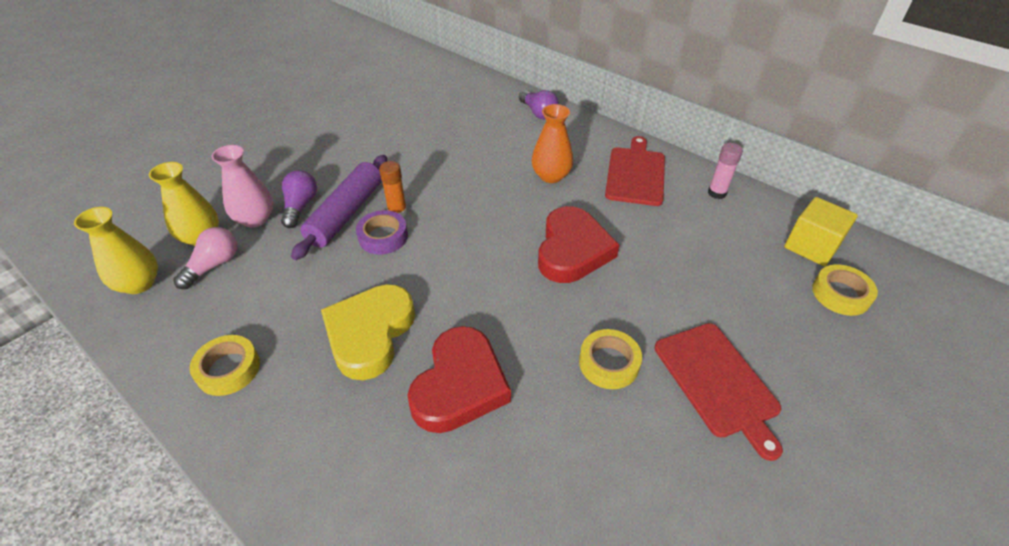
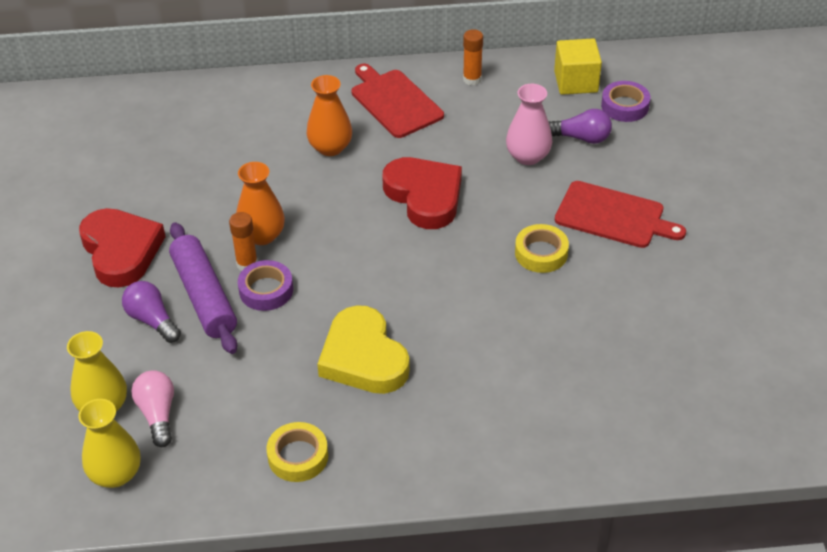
camera: 45 degrees left, 0 degrees up
(255, 219) = (128, 358): pink vase -> pink vase (528, 156)
(431, 201) = (262, 235): none -> orange vase
(459, 385) = (469, 337): red heart -> red heart (121, 251)
(538, 113) = (240, 95): purple light bulb -> purple light bulb (581, 138)
(717, 193) = (472, 79): pink glue stick -> orange glue stick
(840, 294) = (625, 106): yellow tape -> purple tape

